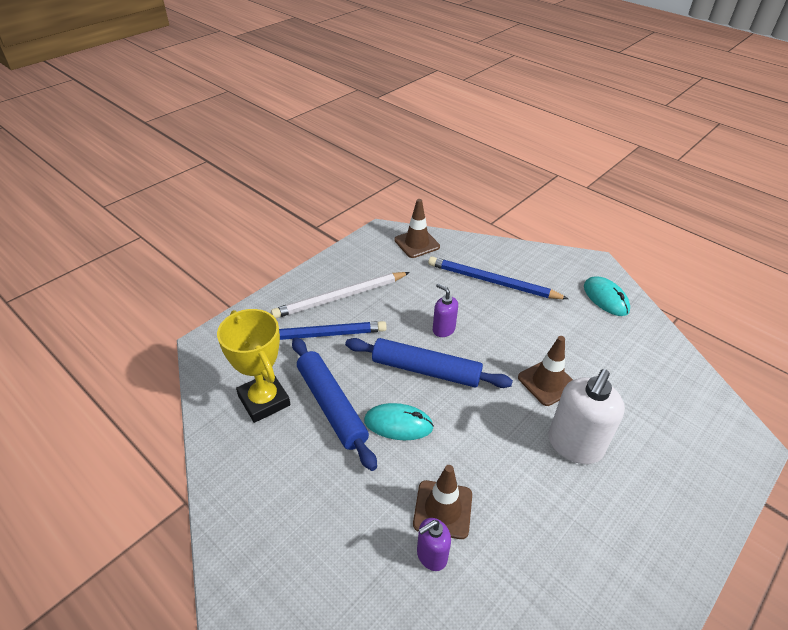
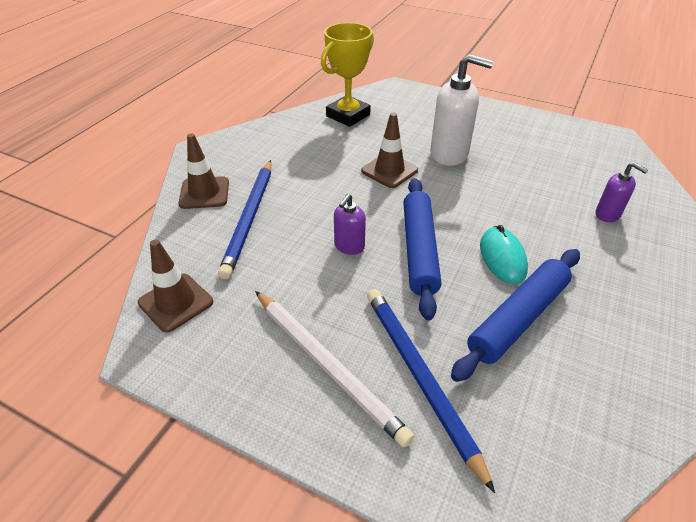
camera: 105 degrees left, 0 degrees up
(264, 400) = (558, 392): yellow trophy -> yellow trophy (348, 115)
(443, 509) = (565, 214): brown traffic cone -> brown traffic cone (204, 193)
(605, 298) = (257, 143): turquoise mouse -> none

